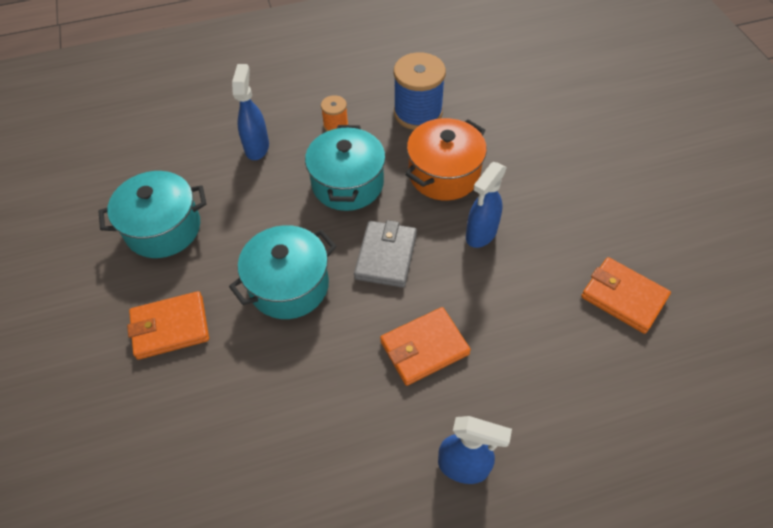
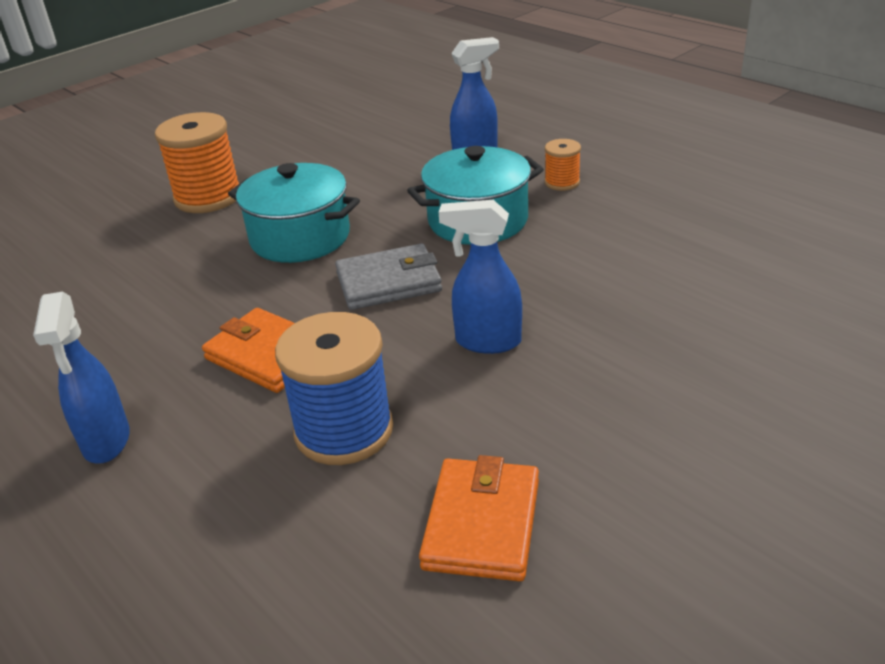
camera: 65 degrees right, 20 degrees down
(163, 228) = (323, 151): turquoise pot -> none
(170, 327) = (208, 197): orange wallet -> orange spool
(418, 113) = (652, 225): blue spool -> blue spool (344, 431)
(444, 174) = (565, 279): orange pot -> none

